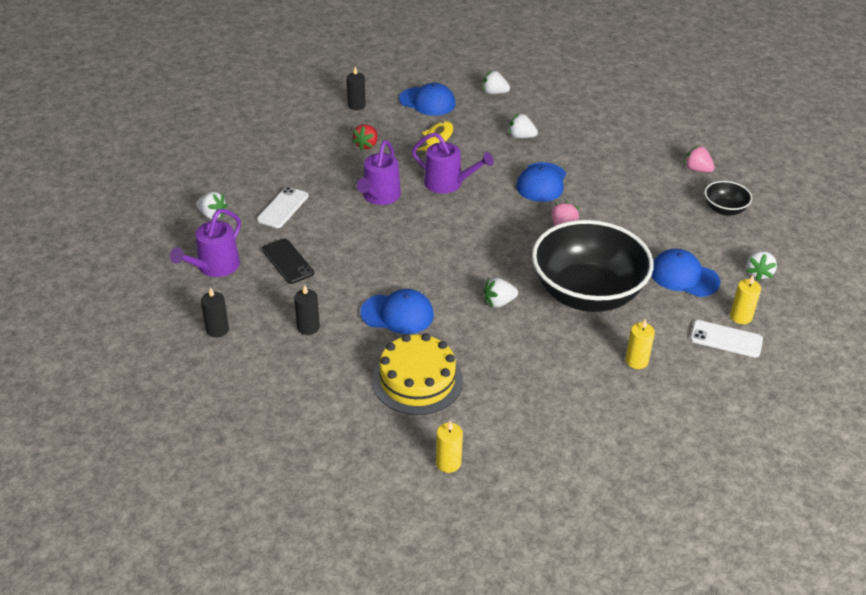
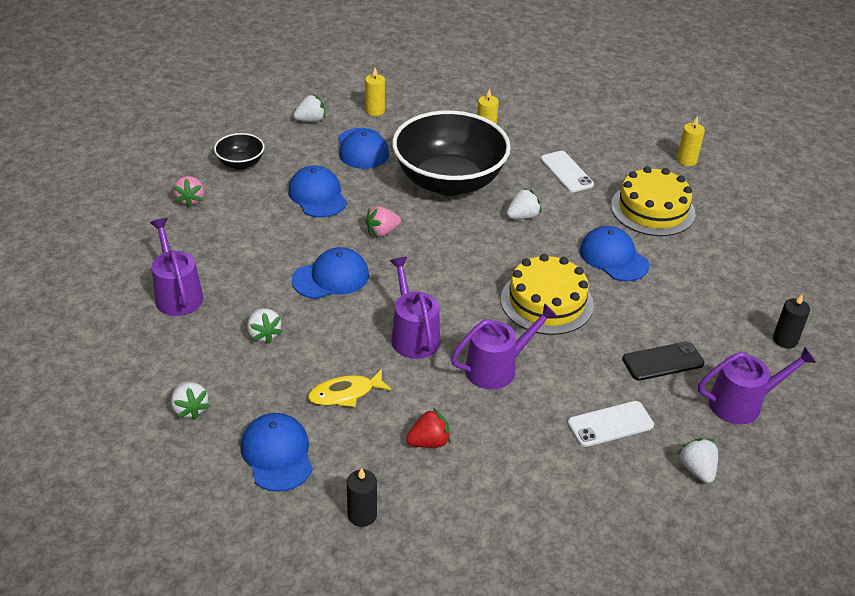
camera: 135 degrees left, 0 degrees up
(287, 261) = (662, 361): black phone -> black phone turned 60 degrees clockwise
(308, 327) = (700, 293): black candle -> none
(401, 251) = (546, 302): none -> yellow cake
(499, 302) = (522, 216): white strawberry -> white strawberry turned 60 degrees counterclockwise
(596, 125) = (177, 294): none -> purple watering can
(641, 222) = (317, 195): none -> blue cap
(726, 339) = (408, 108): white phone -> white phone (566, 172)

